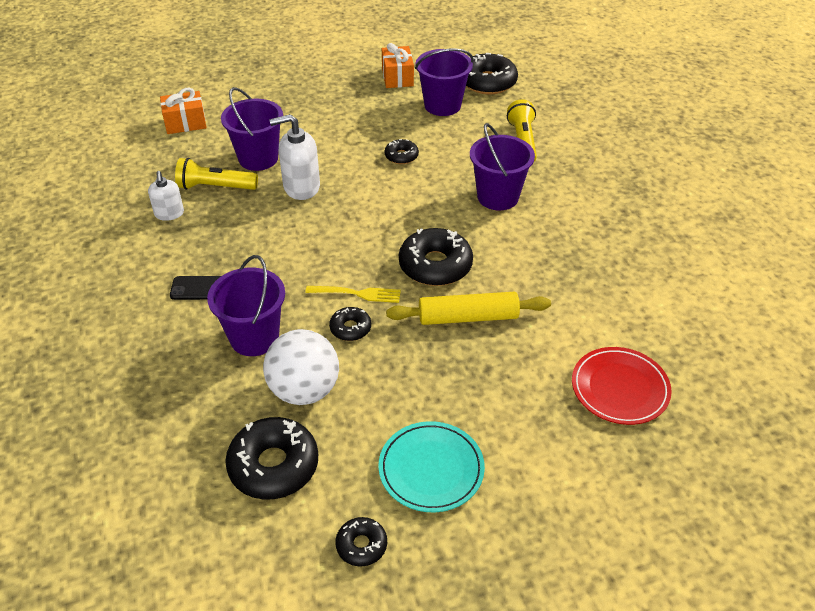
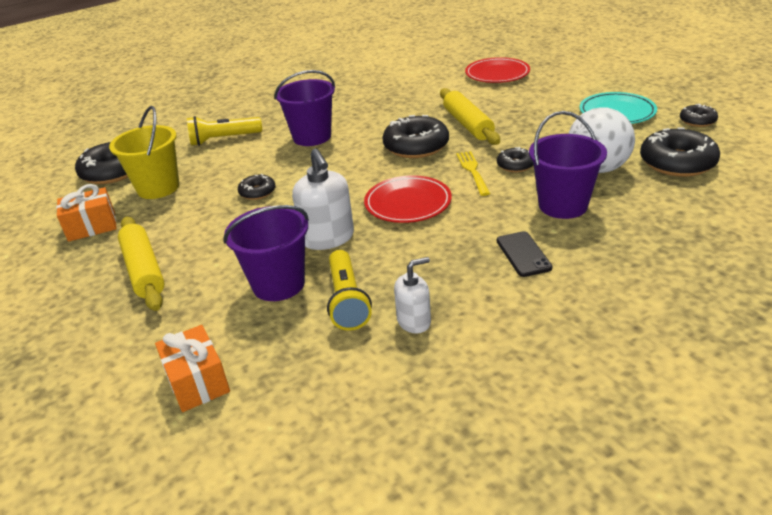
camera: 100 degrees left, 10 degrees down
(319, 102) = (144, 270): none -> yellow rolling pin
(325, 239) = (408, 203): none -> red plate
(442, 105) = (158, 188): purple bucket -> yellow bucket

